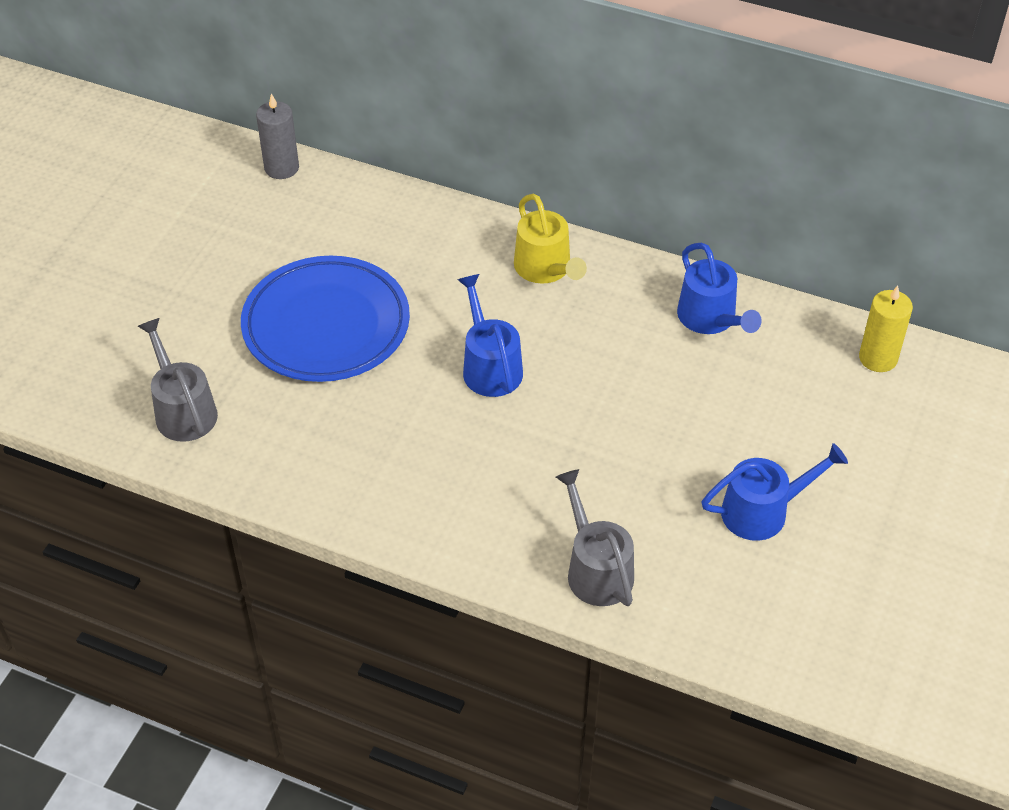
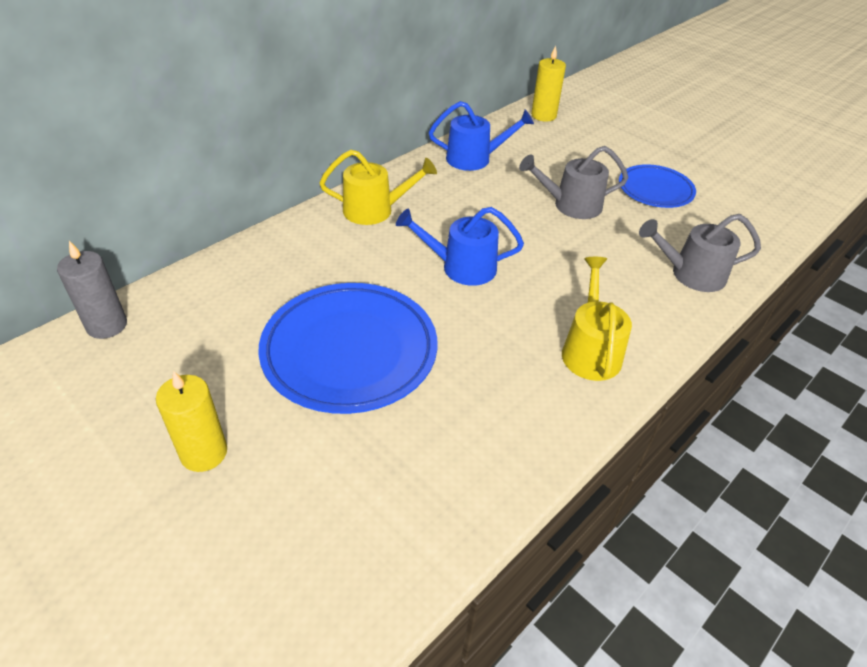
camera: 70 degrees left, 5 degrees down
(182, 284) = (204, 453): none -> yellow candle
(183, 410) = (398, 503): grey watering can -> grey watering can (571, 205)
(416, 498) = (590, 350): none -> yellow watering can
(762, 511) = (655, 190): blue watering can -> blue plate

